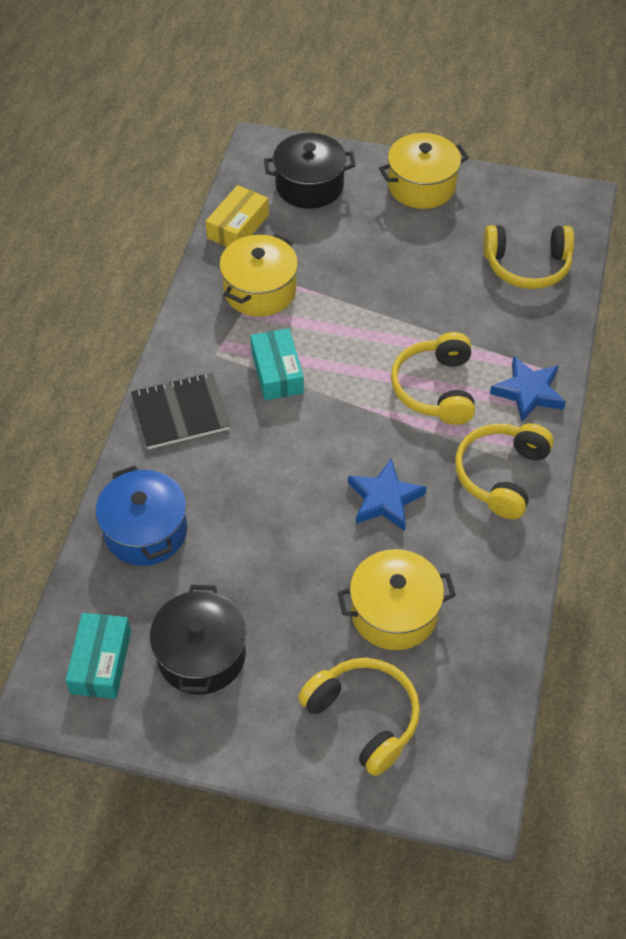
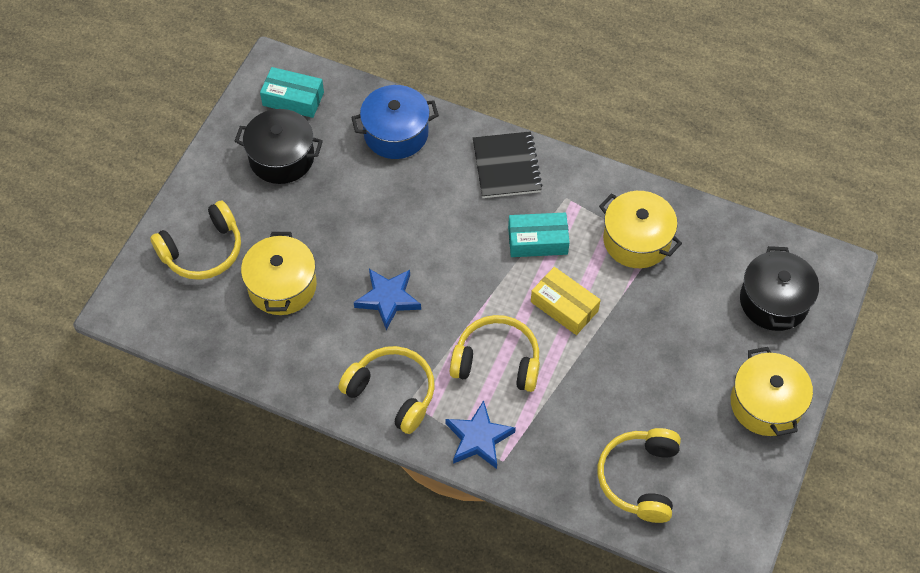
camera: 100 degrees right, 5 degrees up
(238, 227) = (721, 233): yellow box -> yellow box (564, 306)

